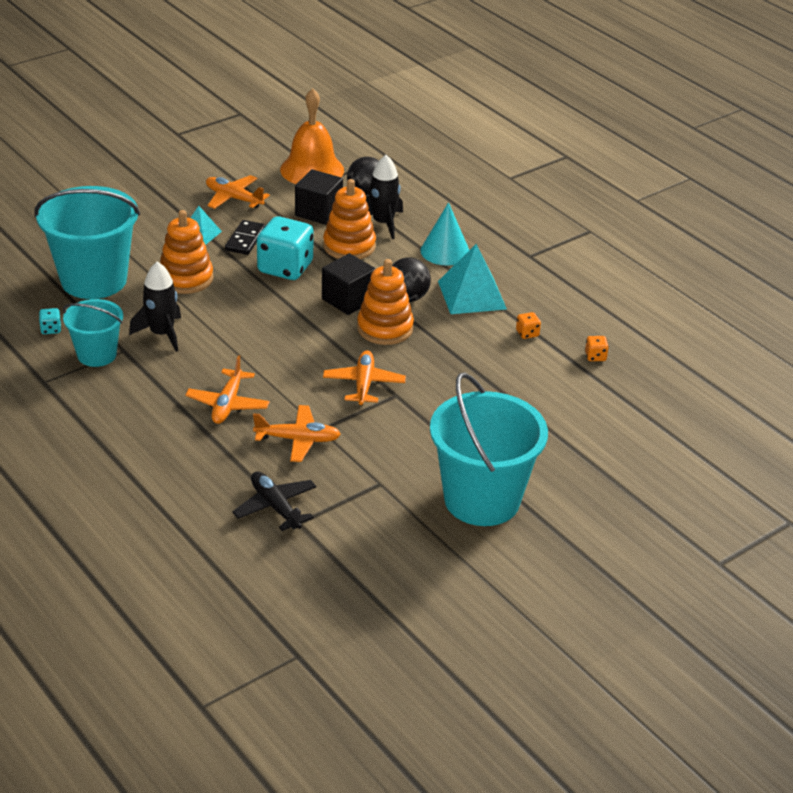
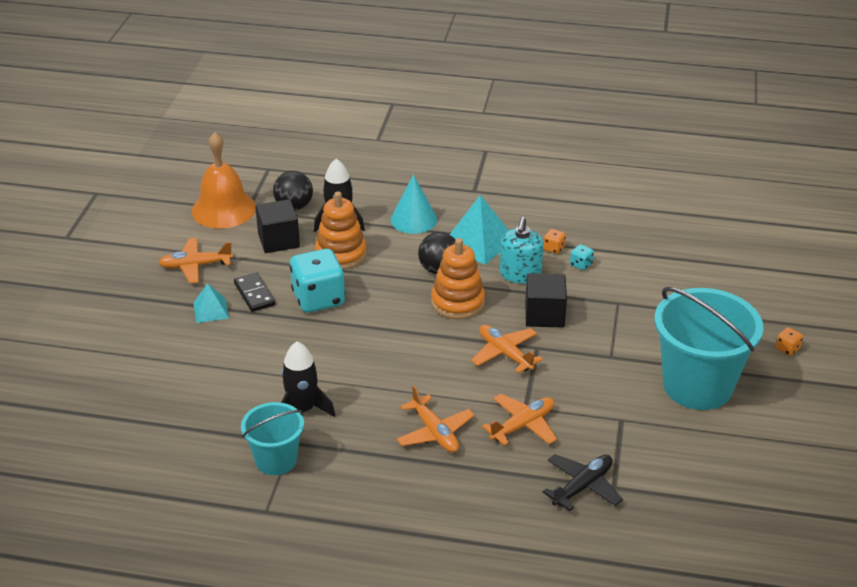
camera: 40 degrees left, 0 degrees up
(51, 329) = (205, 464): turquoise dice -> turquoise dice (581, 264)
(94, 280) = (179, 400): turquoise bucket -> none
(186, 278) = (254, 353): orange stacking toy -> none
(275, 507) = (582, 486): black plane -> black plane turned 120 degrees clockwise
(348, 299) = (400, 296): black cube -> black cube (544, 315)
(467, 336) = (520, 274): none -> turquoise soap dispenser
(595, 356) = (617, 239): orange dice -> orange dice (787, 349)

